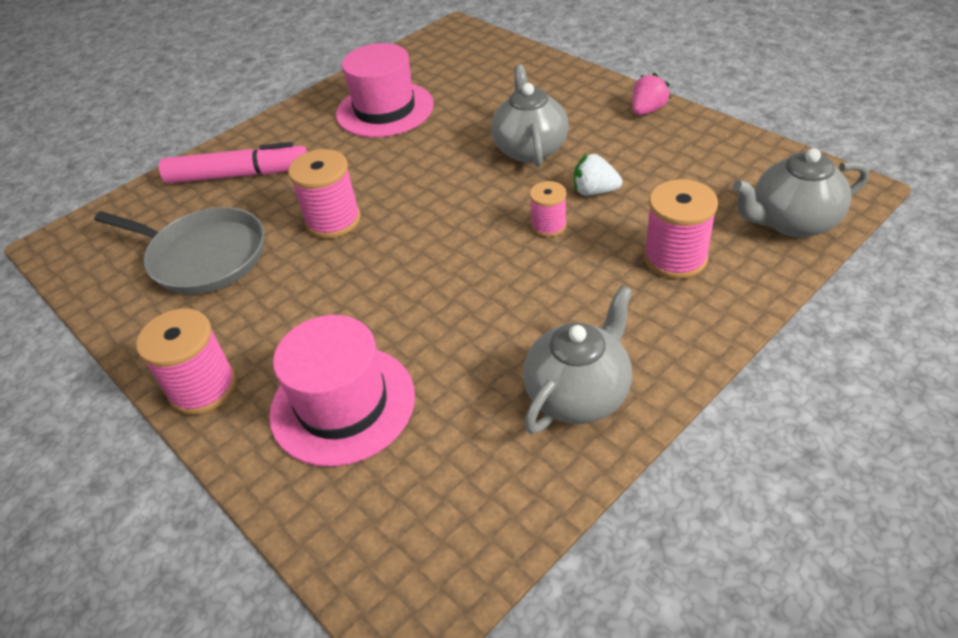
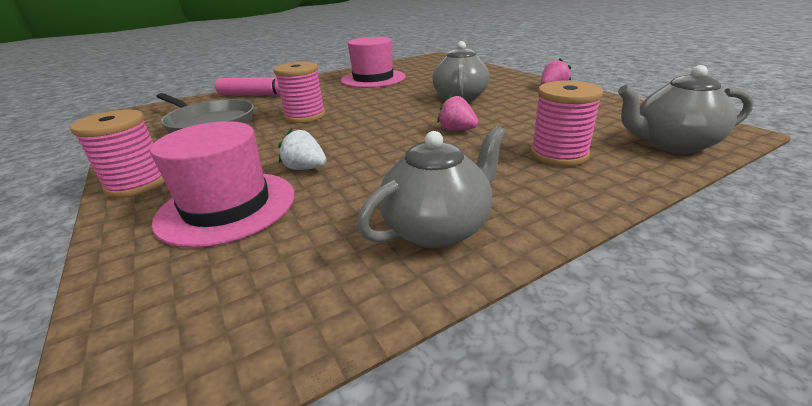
camera: 10 degrees right, 15 degrees down
(548, 226) = (457, 130): pink spool -> pink strawberry
(594, 191) = (500, 117): white strawberry -> white strawberry (305, 168)

